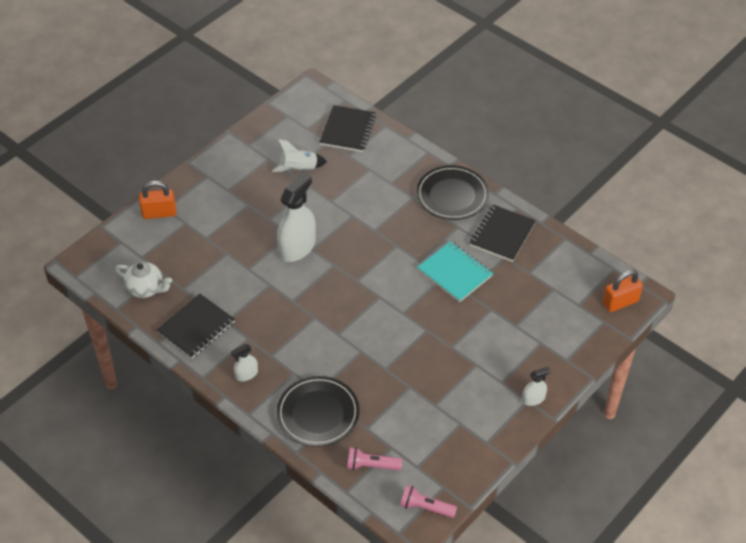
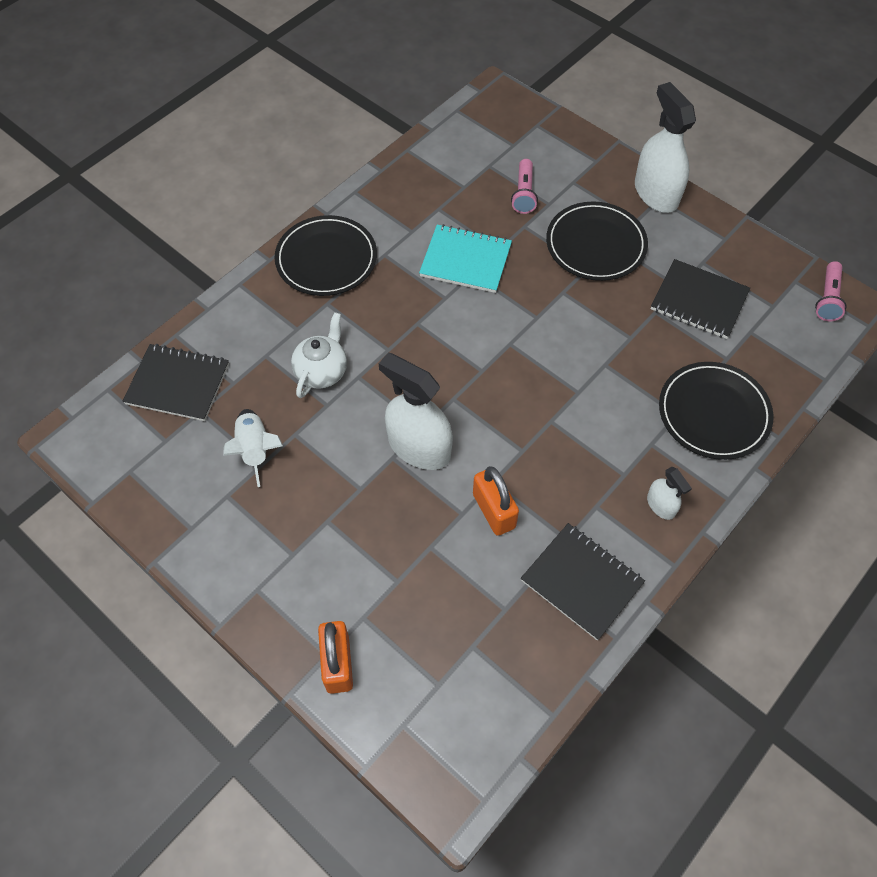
camera: 90 degrees left, 10 degrees up
(146, 289) = (507, 669): white teapot -> white teapot (322, 371)
(371, 465) = (781, 352): pink flashlight -> pink flashlight (524, 194)
(455, 273) = (465, 260): turquoise notebook -> turquoise notebook turned 60 degrees clockwise
(475, 353) = (595, 244): none -> black plate
(502, 234) = (399, 209): black notebook -> black notebook (699, 301)
(533, 399) = (656, 193): white spray bottle -> white spray bottle, size x2.03
(620, 302) = (507, 109): orange padlock -> orange padlock (494, 510)

